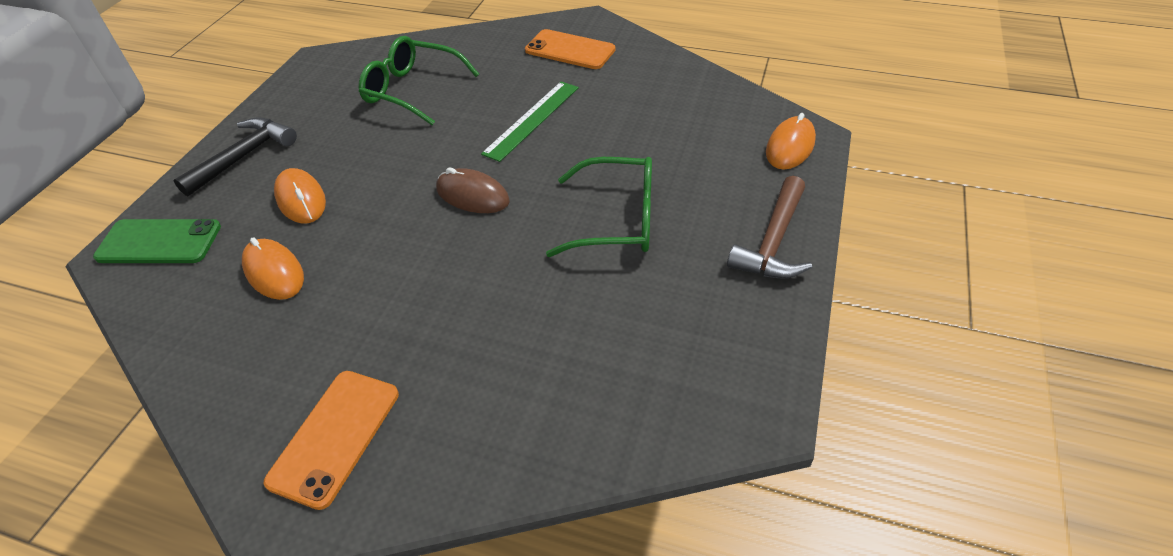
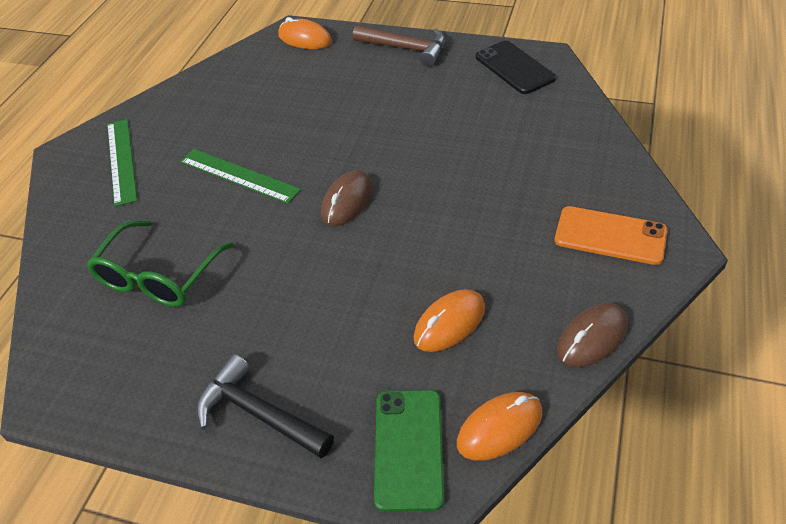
camera: 90 degrees left, 0 degrees up
(195, 391) = (592, 337): none -> brown mouse
(301, 199) = (343, 331): orange mouse -> orange mouse (499, 428)
(570, 50) = (122, 160): orange phone -> green ruler
(617, 220) = (382, 116): green glasses -> none
(727, 366) = (514, 68): none -> black phone

